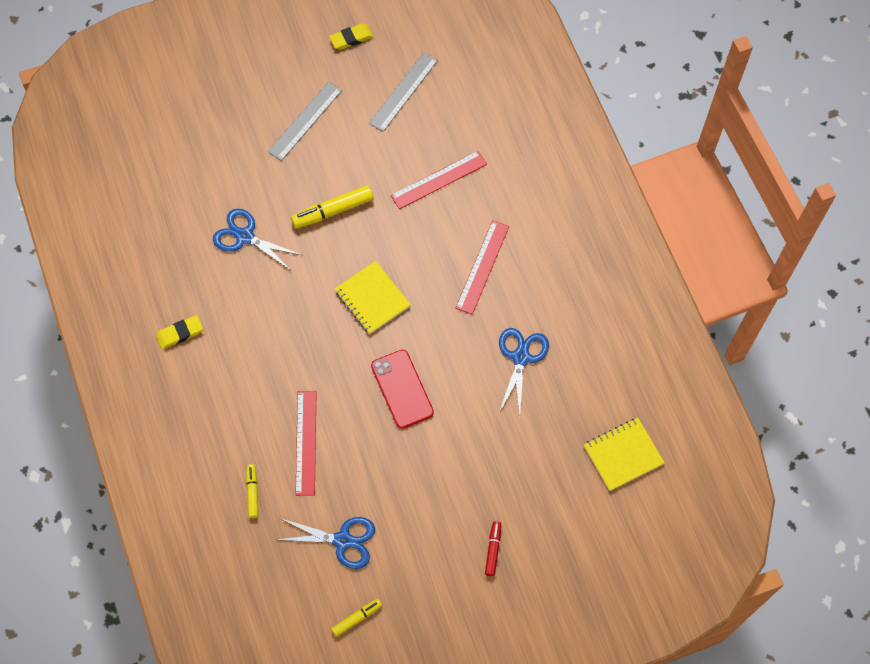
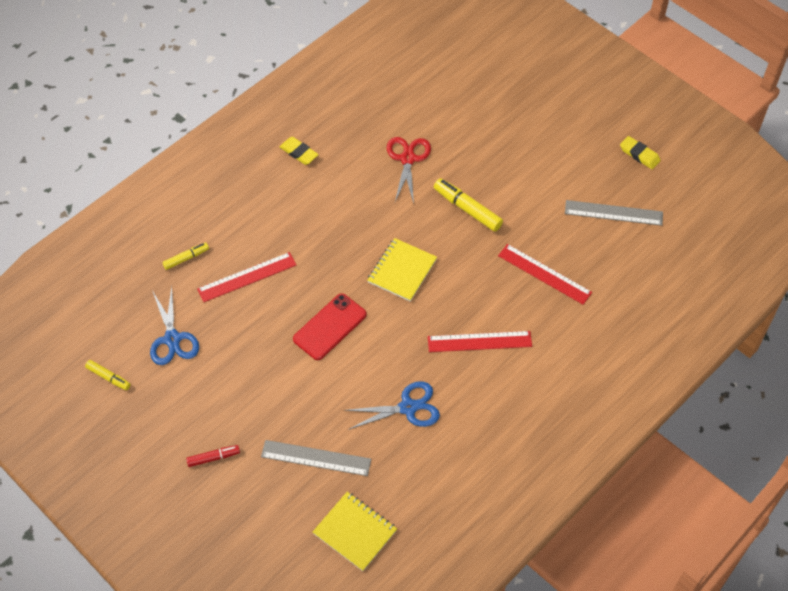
camera: 65 degrees right, 10 degrees down
(245, 236) = (407, 159): blue scissors -> red scissors
(305, 121) = (539, 155): grey ruler -> grey ruler (316, 458)

